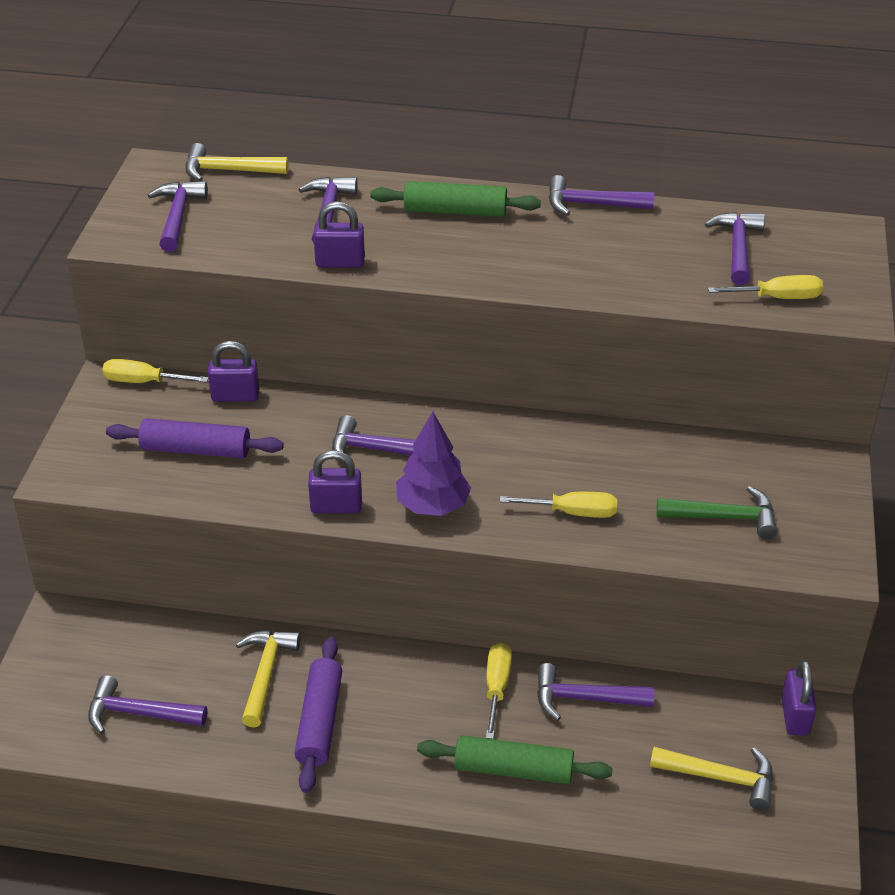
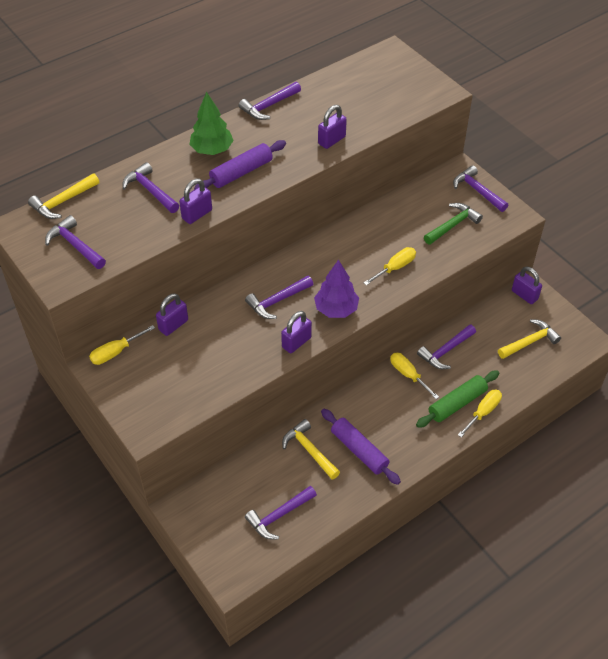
camera: 45 degrees left, 10 degrees up
(195, 450) = (193, 366): purple rolling pin -> purple rolling pin (241, 172)
(455, 211) = (212, 150): green rolling pin -> green tree
(613, 281) = (331, 140): none -> purple padlock
(737, 248) = (359, 89): purple hammer -> purple hammer (477, 191)
(778, 298) = (406, 103): yellow screwdriver -> yellow screwdriver (483, 412)

